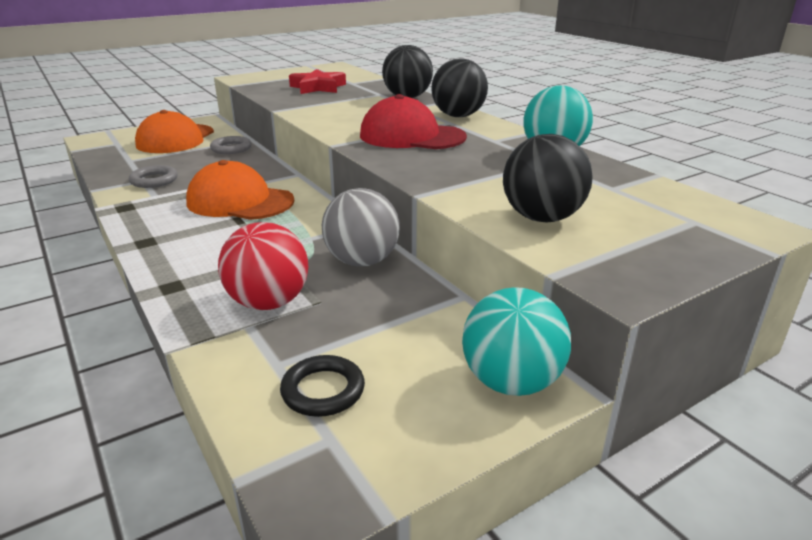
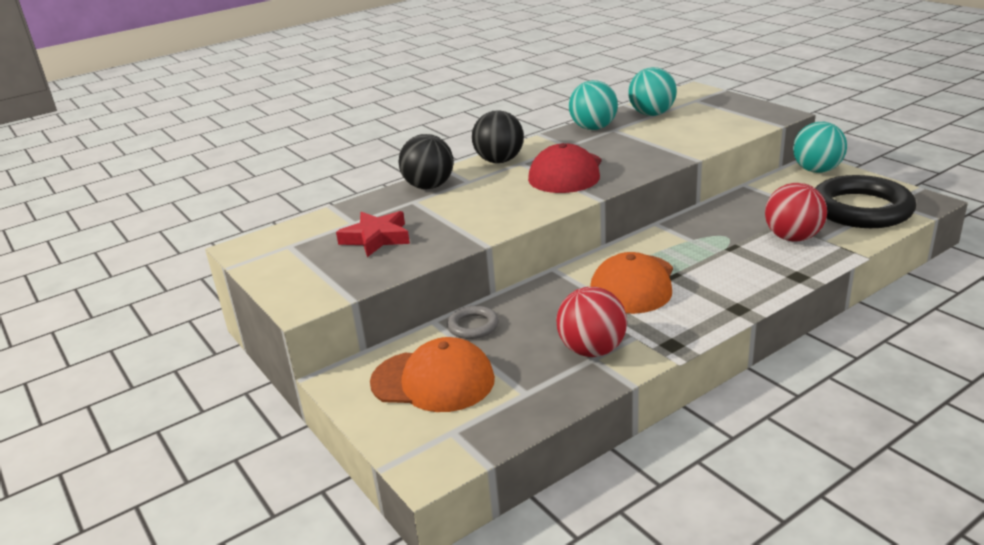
camera: 90 degrees left, 0 degrees up
(154, 180) = (592, 350): grey ring -> red ball
(323, 390) = (861, 209): black ring -> black ring, size x2.20
(362, 261) = (718, 216): grey ball -> none
(542, 218) = (713, 129): black ball -> none
(612, 186) = (652, 114): none -> turquoise ball

